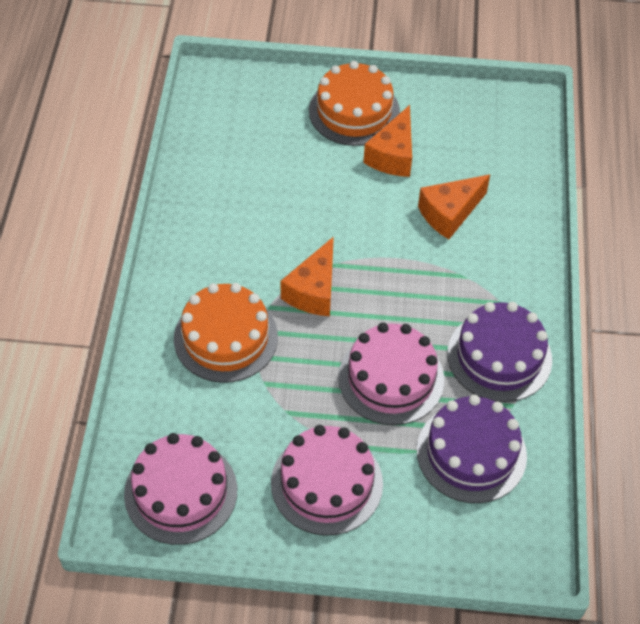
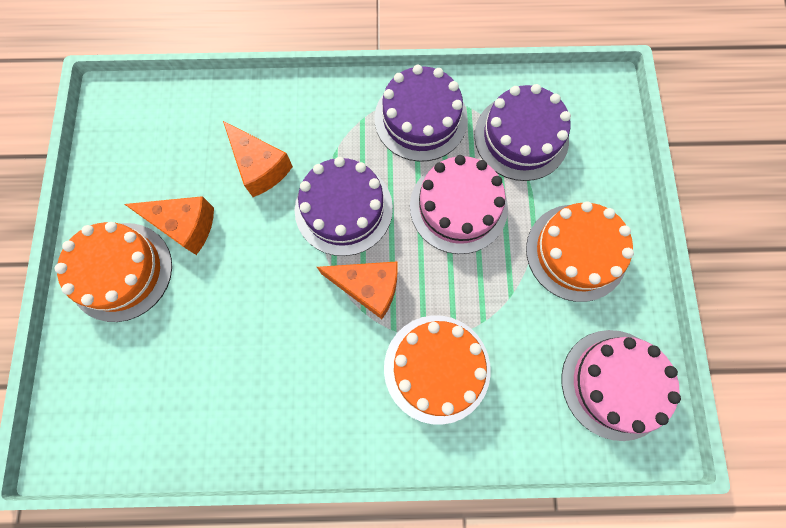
camera: 95 degrees left, 20 degrees up
(326, 483) = (576, 252): pink cake -> orange cake
(398, 278) = (343, 208): none -> purple cake

